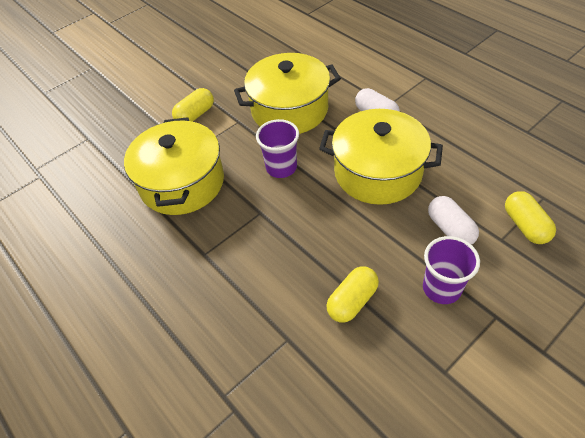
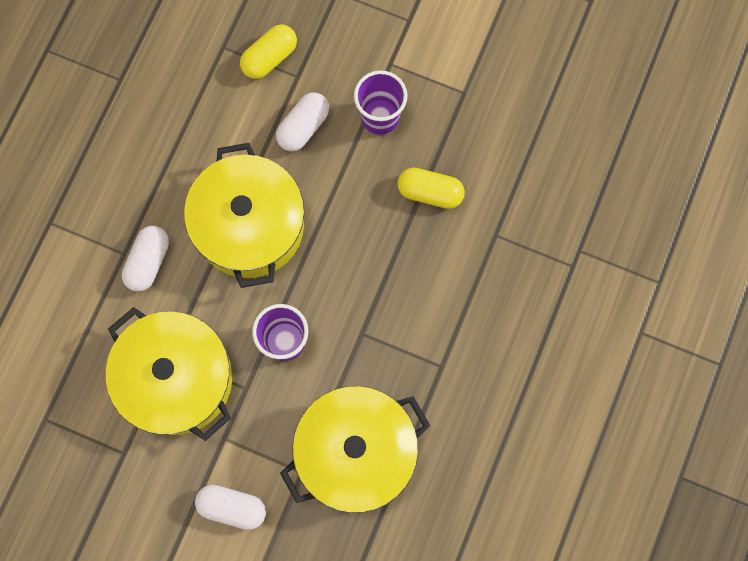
camera: 120 degrees left, 25 degrees up
(195, 115) = (232, 507): yellow capsule -> white capsule

